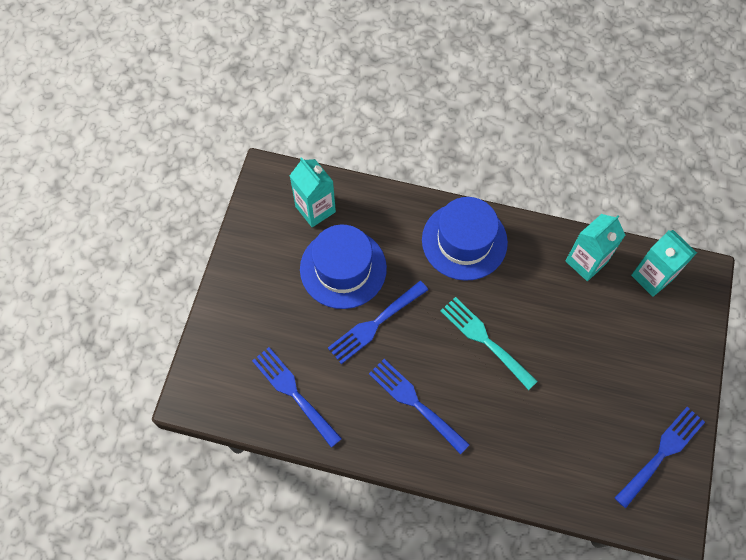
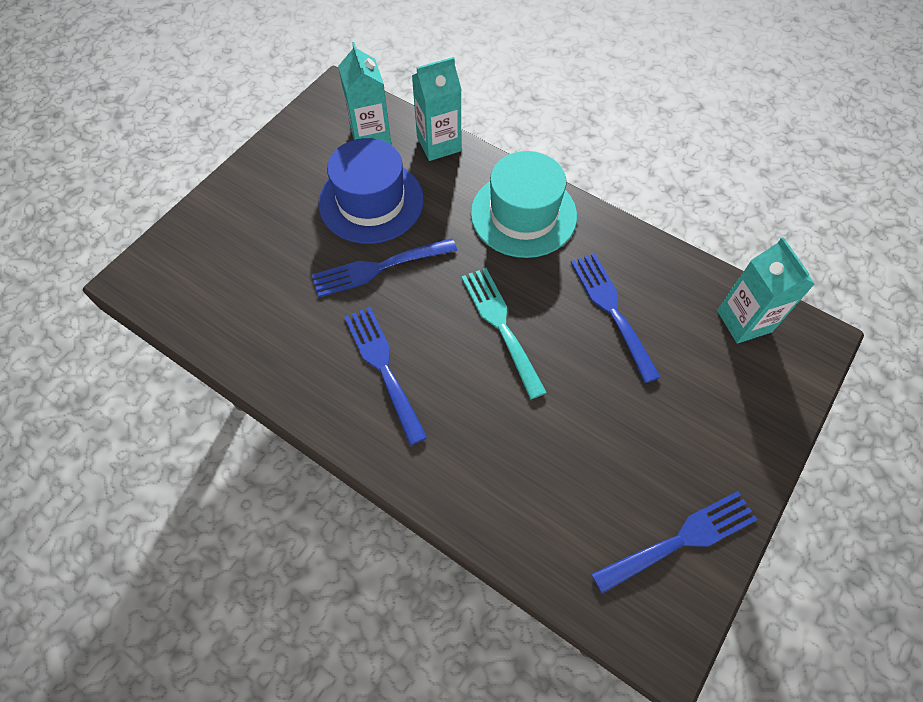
camera: 20 degrees right, 5 degrees down
(293, 393) = (248, 310): blue fork -> blue fork (611, 310)
(464, 241) = (523, 214): blue hat -> turquoise hat
(586, 262) = (664, 279): turquoise carton -> turquoise carton (439, 144)

